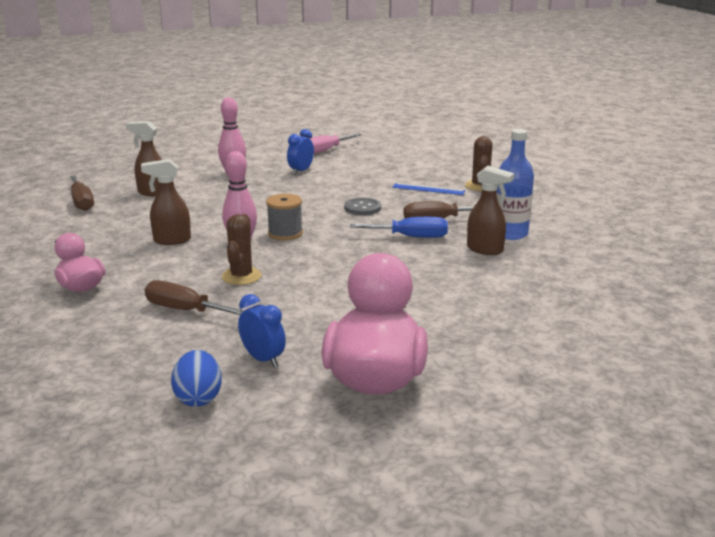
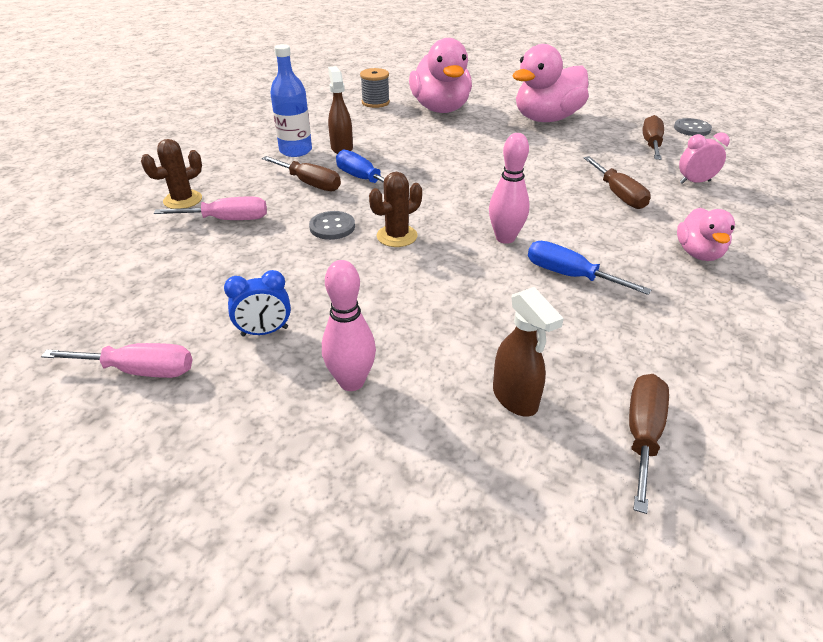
camera: 135 degrees left, 15 degrees up
(112, 359) = (694, 182): none -> pink clock
(157, 465) = (692, 129): none -> grey button
(171, 240) = (569, 275): brown spray bottle -> blue screwdriver
(198, 398) = (651, 144): blue egg -> brown screwdriver
(241, 276) = (546, 204): brown cactus -> brown cactus (397, 236)
(263, 359) = (595, 147): blue clock -> none
(285, 233) = (451, 230): grey spool -> grey spool (375, 102)
(428, 189) = (227, 220): blue ruler -> pink screwdriver
(513, 332) = (440, 109): none -> pink duck

